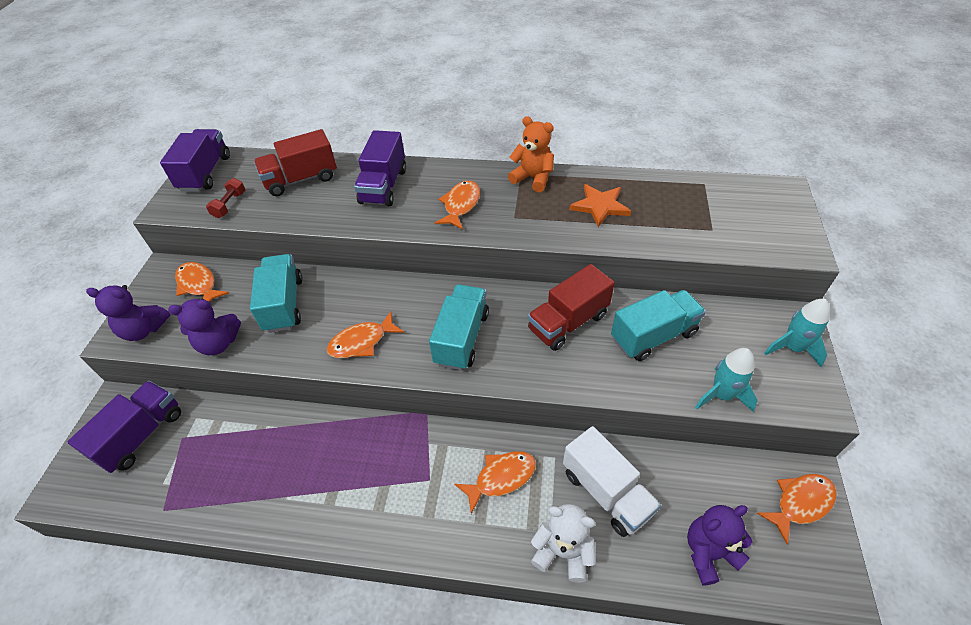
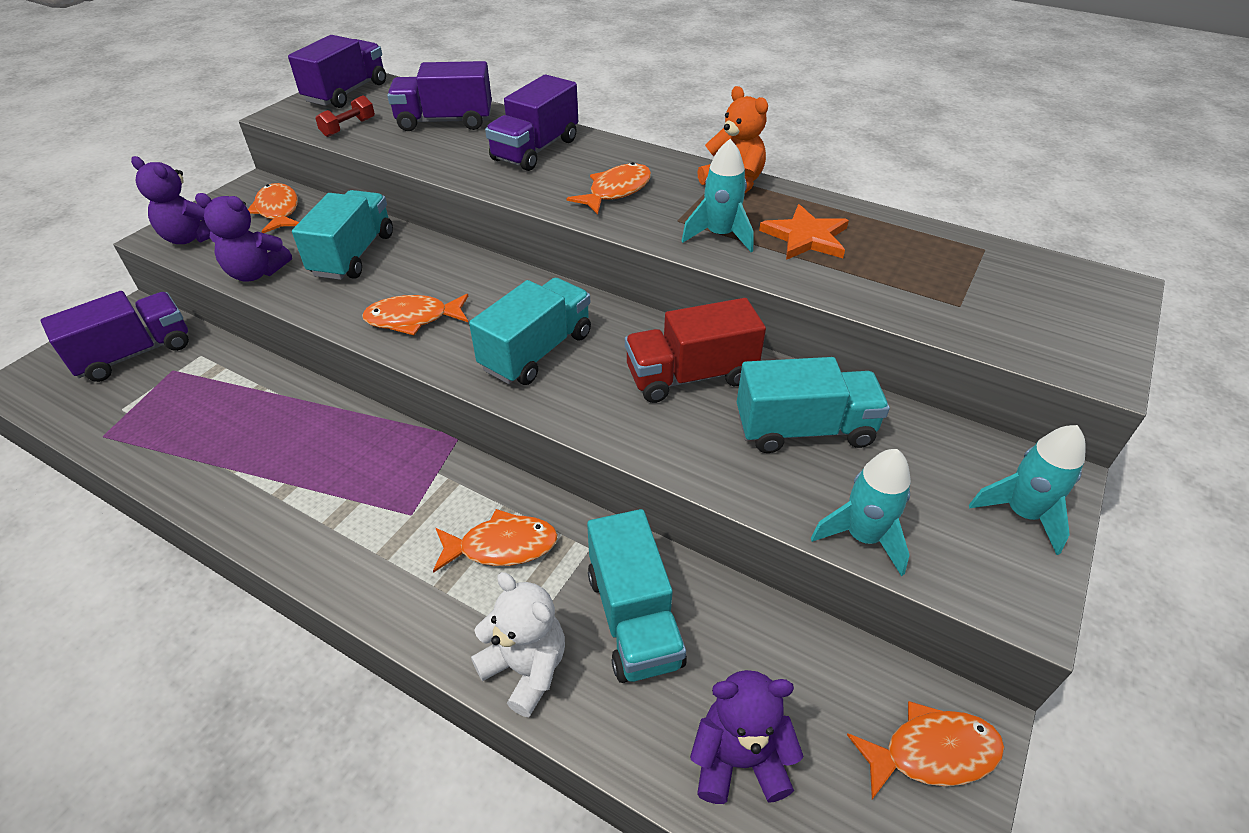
camera: 20 degrees right, 5 degrees down
(301, 179) = (445, 121): red truck -> purple truck
(548, 221) = (720, 236): none -> turquoise rocket
(606, 492) = (633, 618): white truck -> turquoise truck

